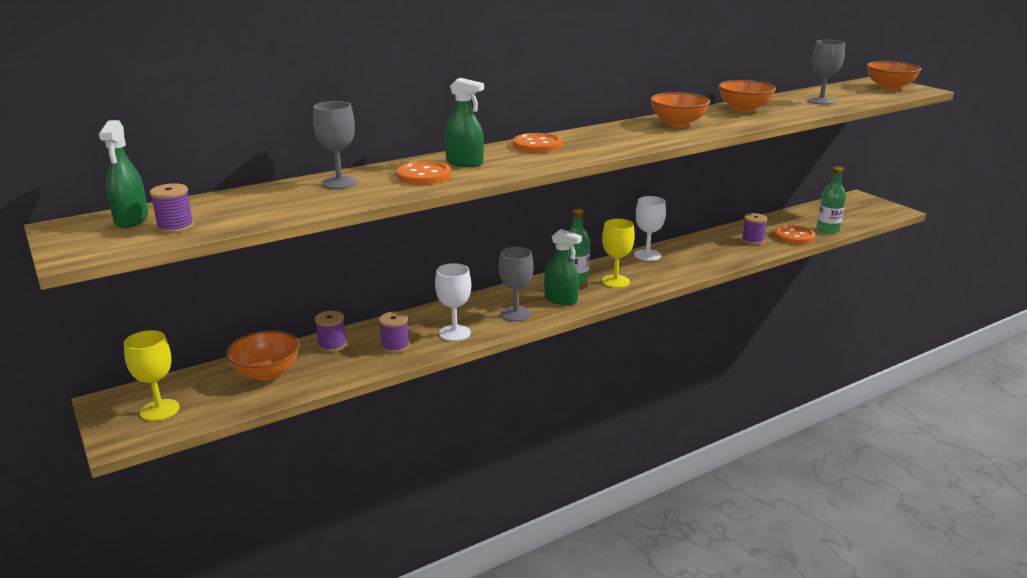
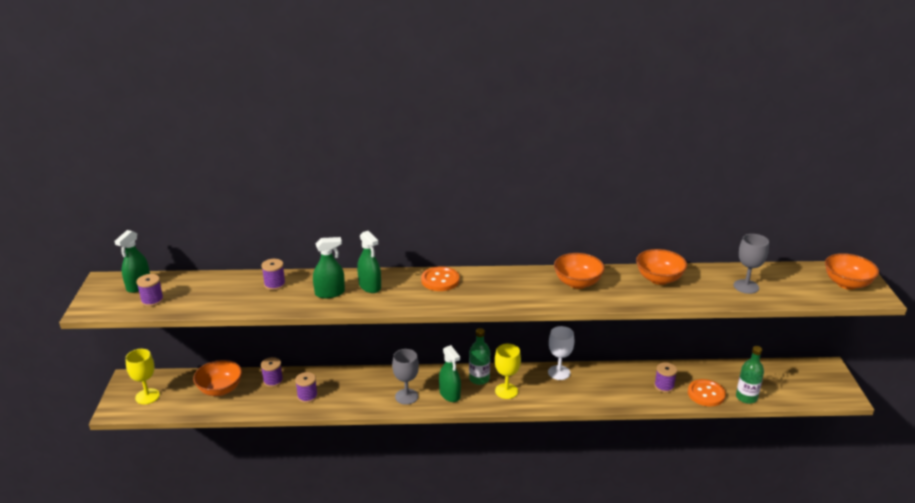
camera: 30 degrees right, 5 degrees up
(339, 183) = (274, 284): grey goblet -> purple spool
(424, 175) = (330, 293): orange button -> green spray bottle
(454, 333) = (352, 399): white goblet -> none

